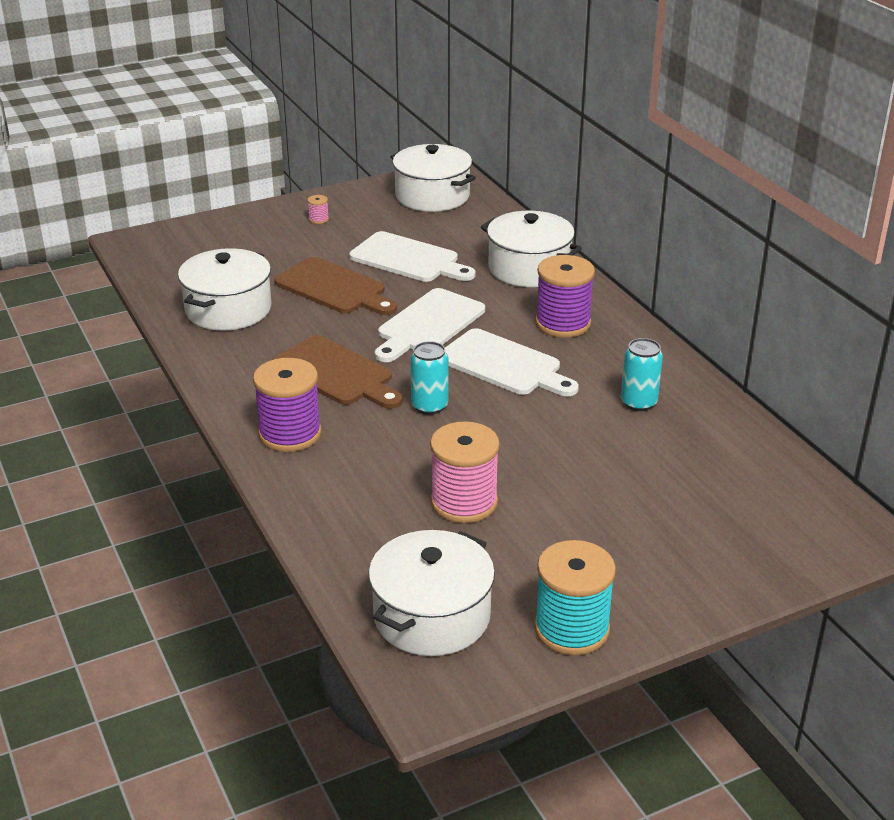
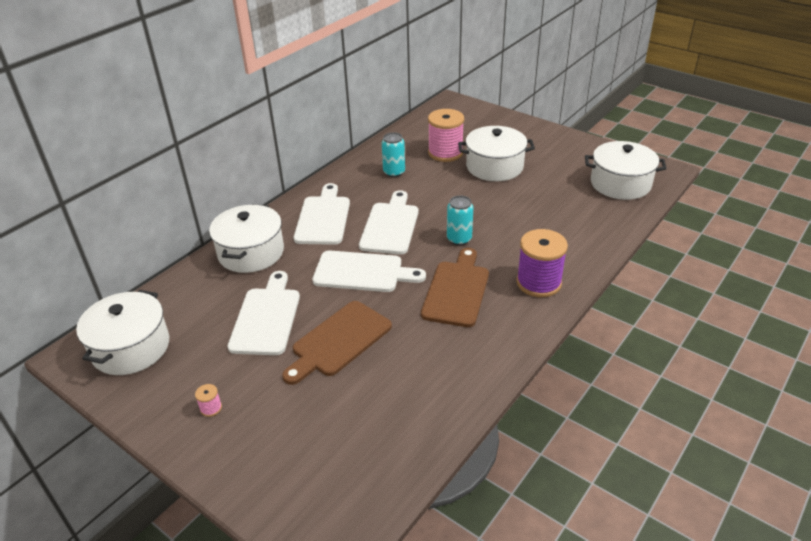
camera: 115 degrees left, 5 degrees up
(228, 309) = (414, 390): white pot -> white pot (494, 167)
(334, 288) = (339, 341): brown cutting board -> brown cutting board turned 150 degrees counterclockwise
(464, 502) = (533, 200): pink spool -> pink spool (445, 153)
(563, 323) = (323, 218): purple spool -> white cutting board
(571, 629) = (584, 150): turquoise spool -> none

